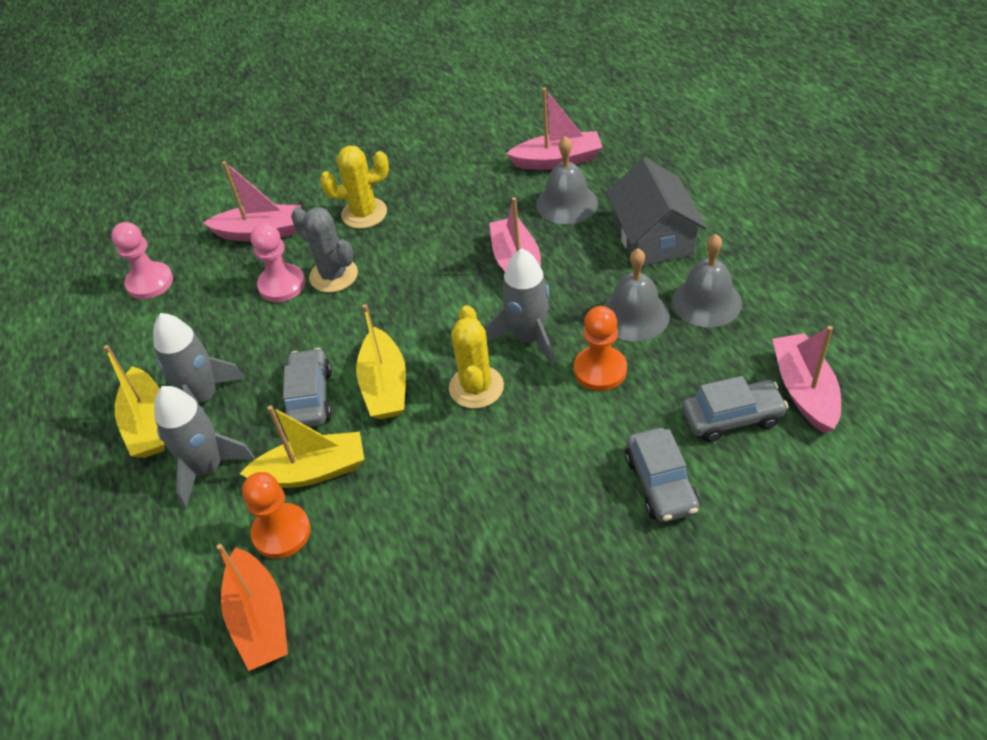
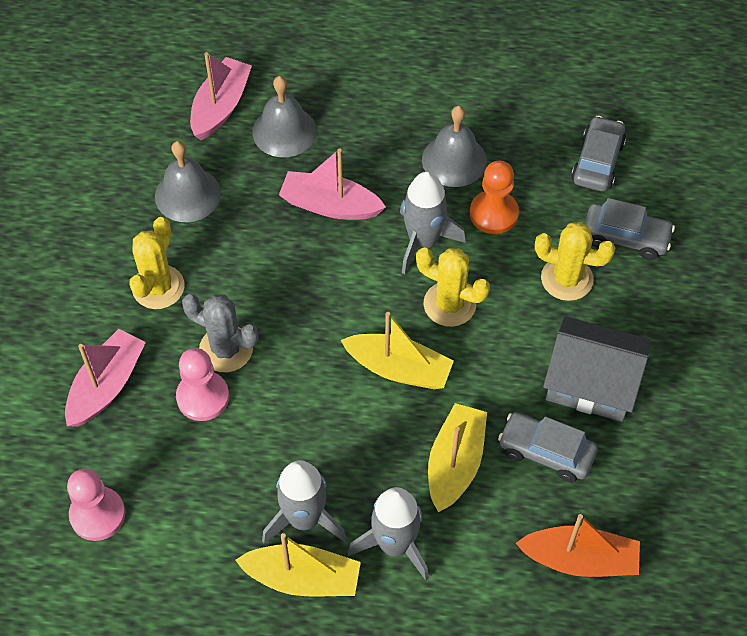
camera: 65 degrees left, 10 degrees up
(281, 532) = (504, 511): orange pawn -> none
(309, 397) = (369, 432): grey car -> grey car (546, 452)
(333, 275) = (226, 349): grey cactus -> grey cactus turned 45 degrees clockwise
(571, 459) = (567, 279): none -> yellow cactus
(653, 238) = (378, 99): grey house -> grey house (591, 382)
(706, 302) = (476, 108): grey bell -> grey bell (187, 194)
(804, 391) = (603, 107): pink boat -> none

